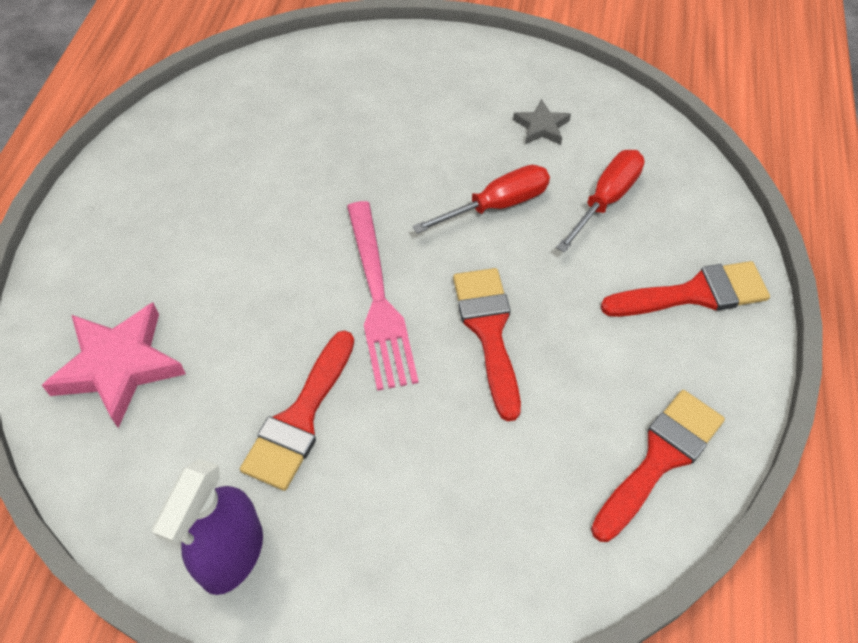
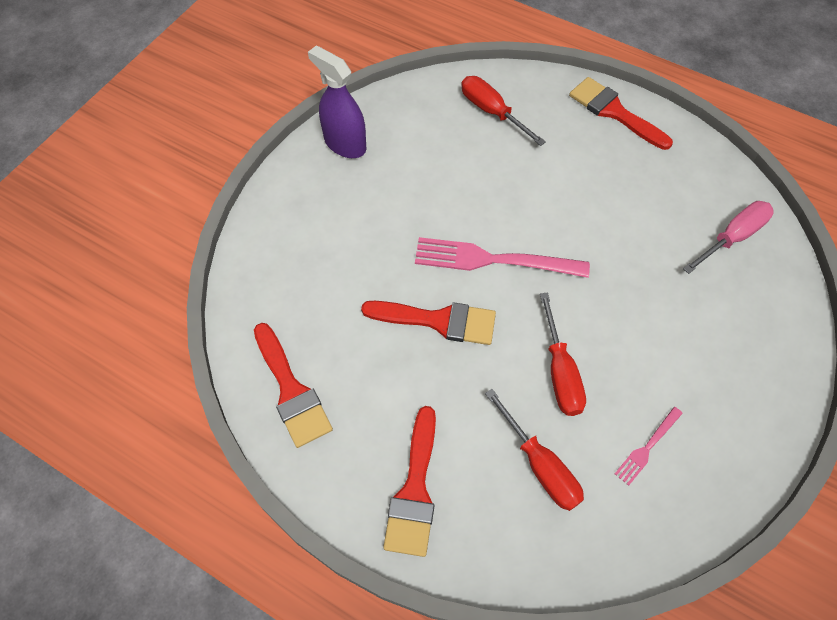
camera: 110 degrees right, 5 degrees up
(119, 366) = (492, 112): pink star -> red screwdriver
(266, 98) = (732, 237): none -> pink screwdriver
(300, 418) = (416, 193): red brush -> red brush (614, 112)
(541, 127) = (647, 447): grey star -> pink fork

